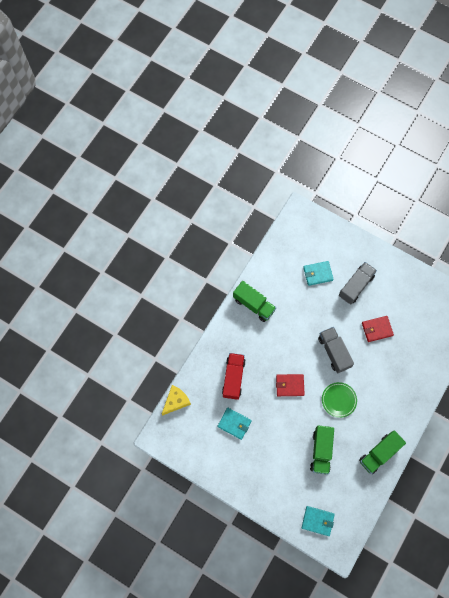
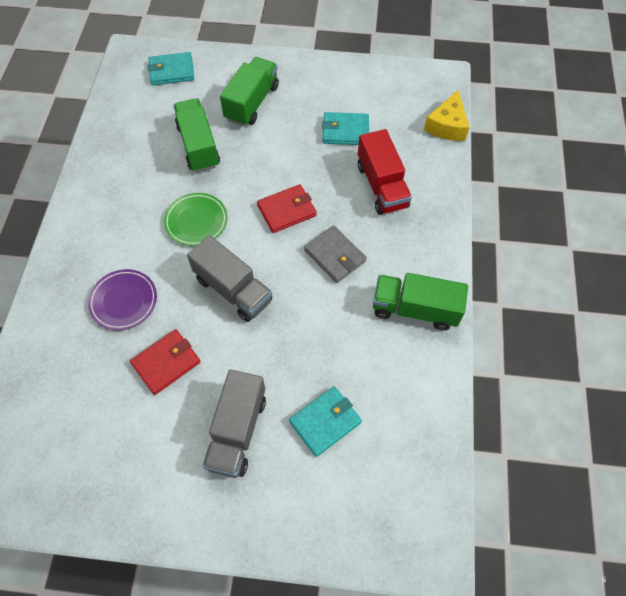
camera: 155 degrees right, 10 degrees down
(277, 348) = (335, 256): none -> grey wallet
(379, 453) = (105, 175): green truck -> green truck (252, 103)
(388, 369) = (123, 301): none -> purple plate

